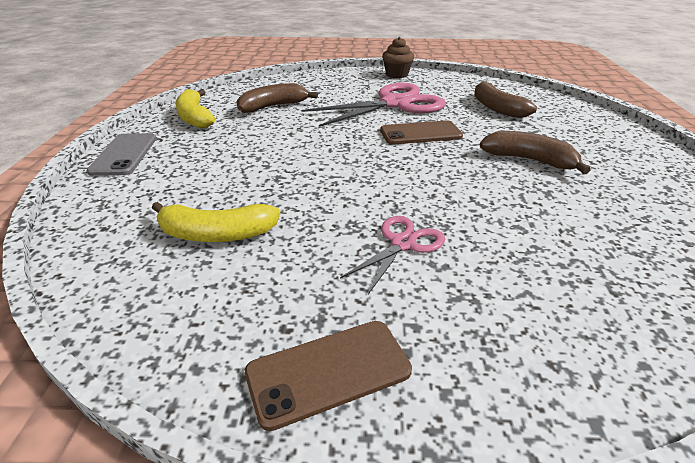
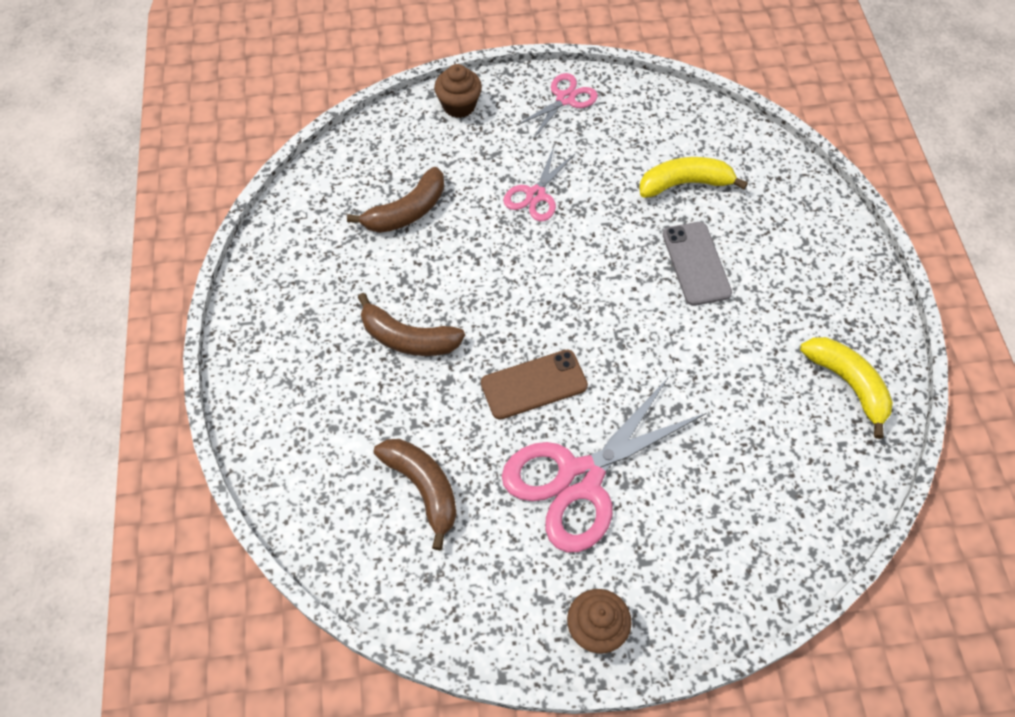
camera: 170 degrees right, 25 degrees up
(124, 154) = (859, 281): grey phone -> grey phone (696, 263)
(273, 107) = (759, 438): brown banana -> brown banana (407, 211)
(328, 372) = (565, 99): brown phone -> pink scissors
(530, 387) = (459, 106): none -> brown cupcake

